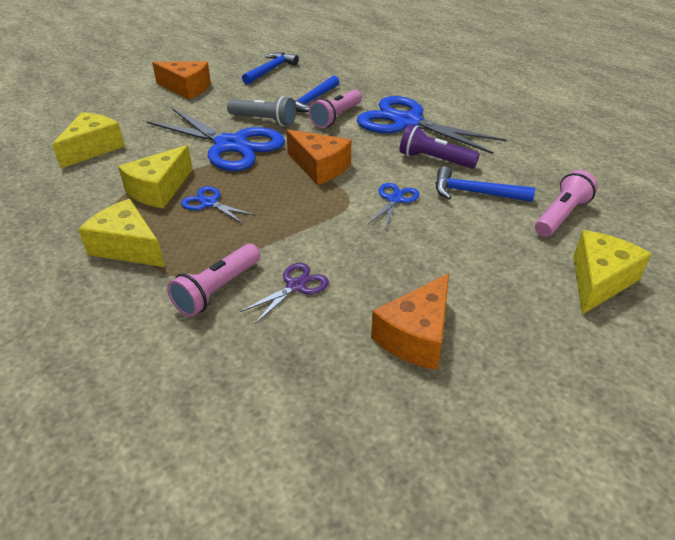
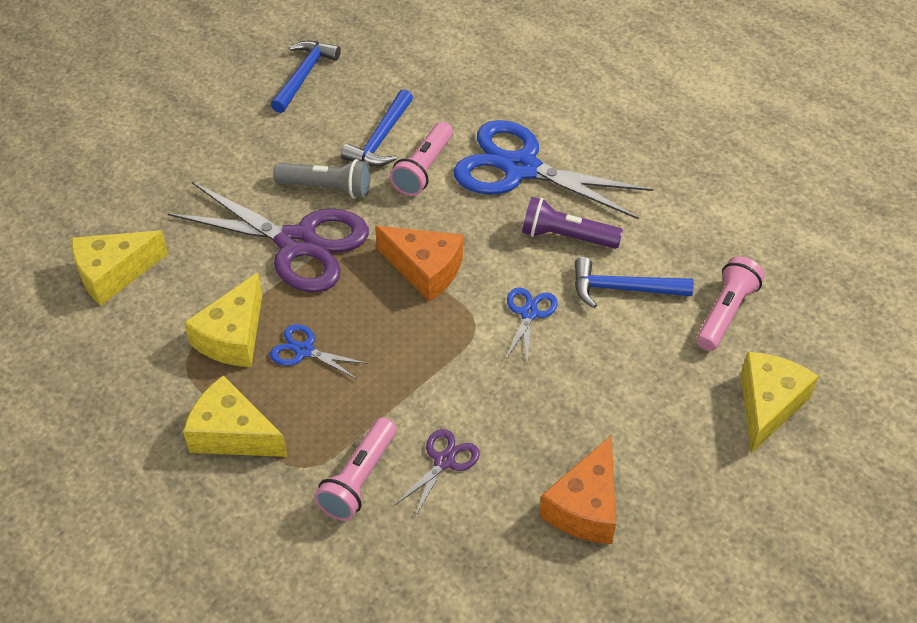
camera: 10 degrees left, 10 degrees up
(93, 148) = (113, 274): yellow cheese -> yellow cheese turned 135 degrees counterclockwise
(186, 88) = (194, 132): orange cheese -> none
(231, 145) = (297, 243): blue scissors -> purple scissors

